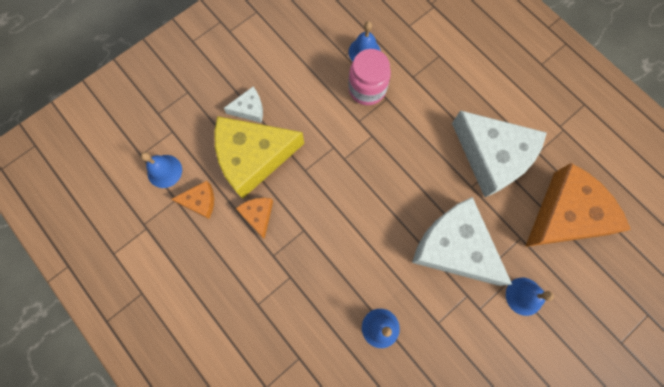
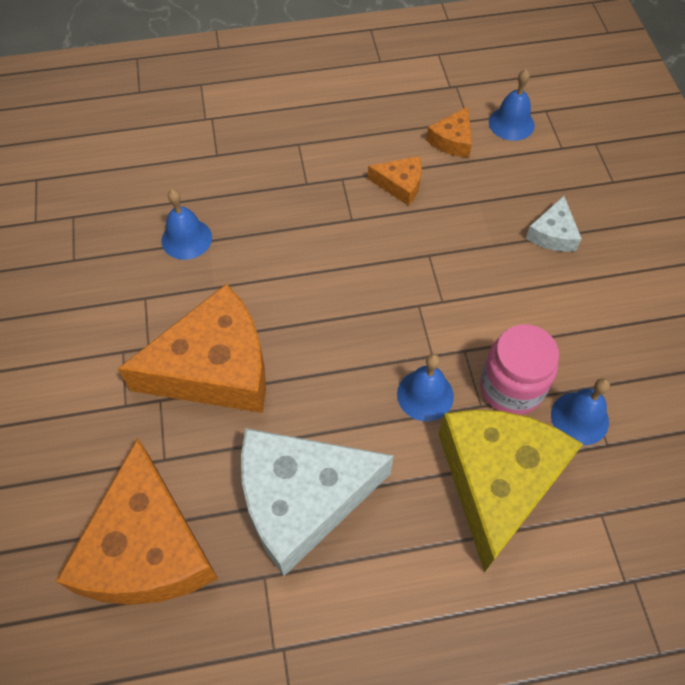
camera: 120 degrees right, 15 degrees down
(253, 157) = (479, 210): yellow cheese -> yellow cheese (497, 481)
(454, 247) = (214, 367): white cheese -> orange cheese
(524, 296) = (94, 413): blue bell -> blue bell (425, 395)

